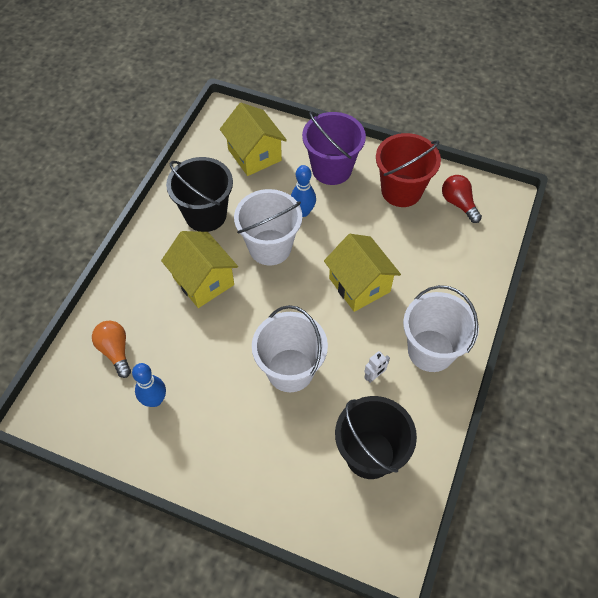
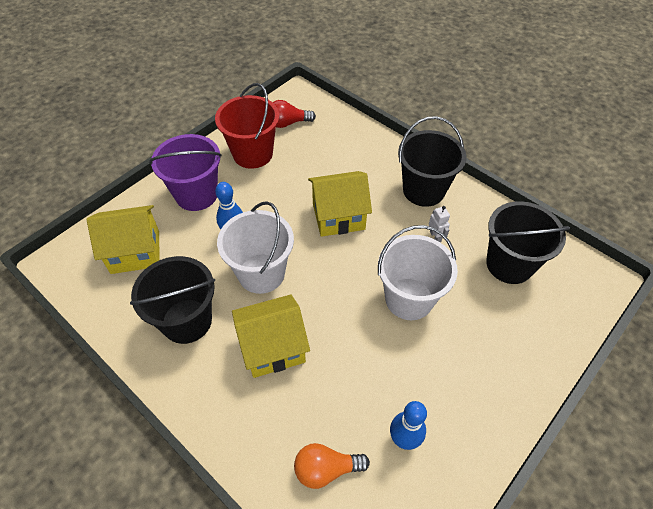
camera: 70 degrees left, 5 degrees down
(431, 350) = (423, 190): white bucket -> black bucket

